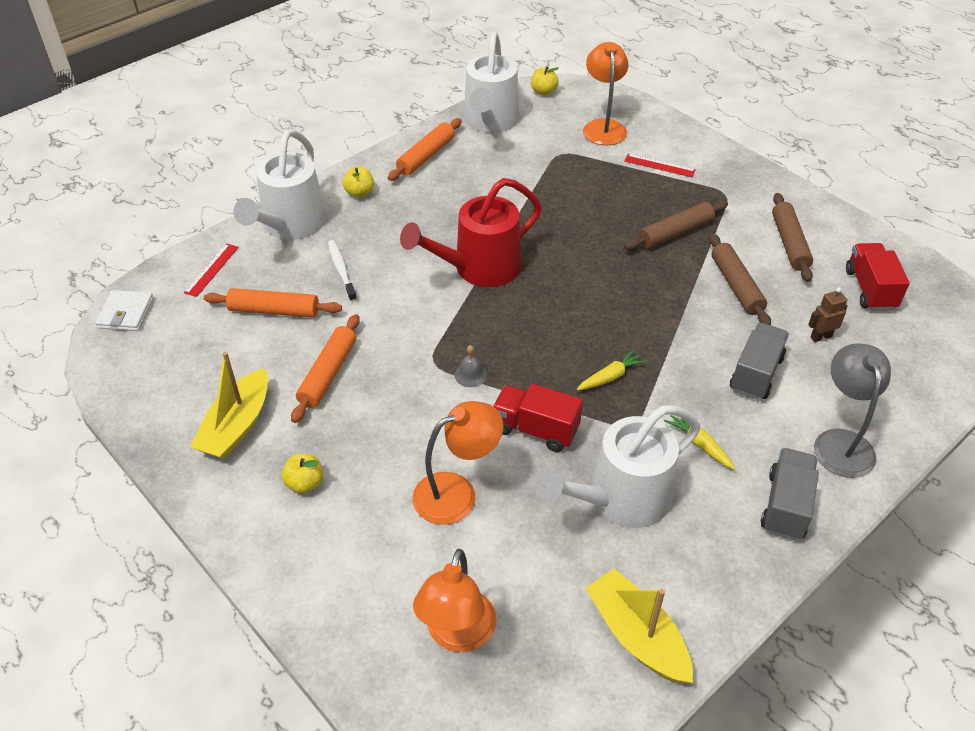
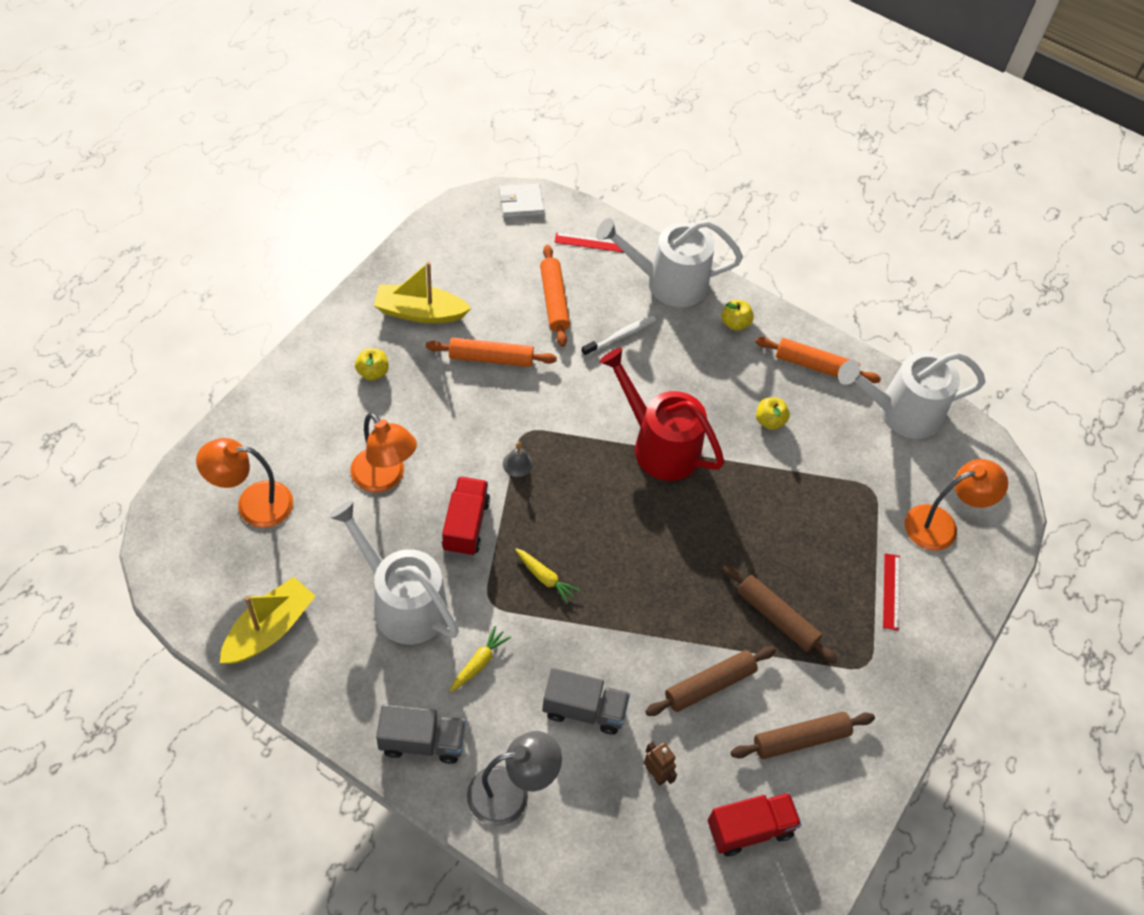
camera: 70 degrees right, 10 degrees up
(543, 92) = (983, 454): yellow apple -> yellow apple (769, 421)

